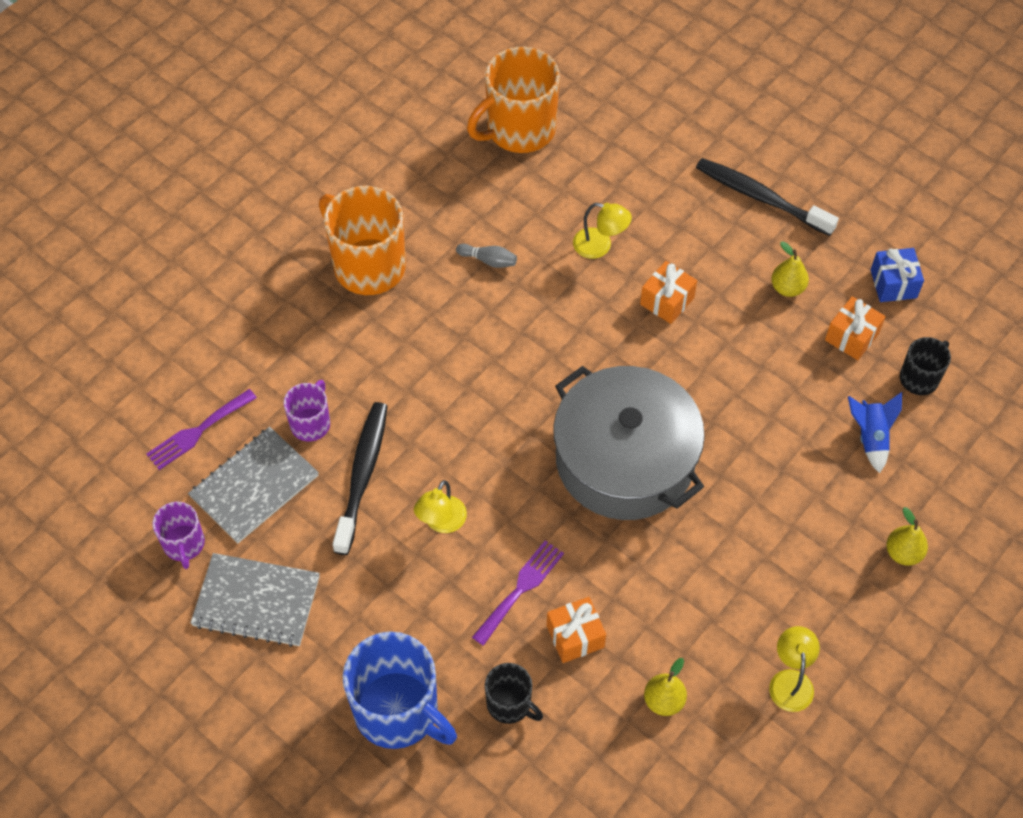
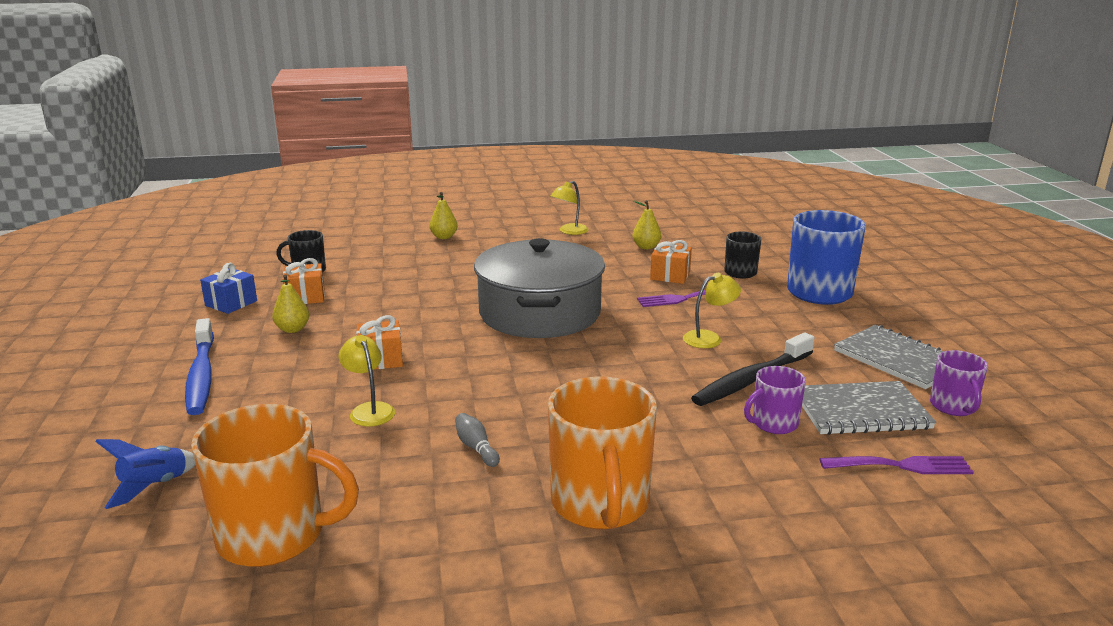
camera: 140 degrees left, 35 degrees down
(184, 544) = (953, 406): purple mug -> purple mug turned 150 degrees clockwise
(760, 197) = (201, 376): black toothbrush -> blue toothbrush
(870, 437) = (381, 266): blue rocket -> blue rocket (155, 486)

